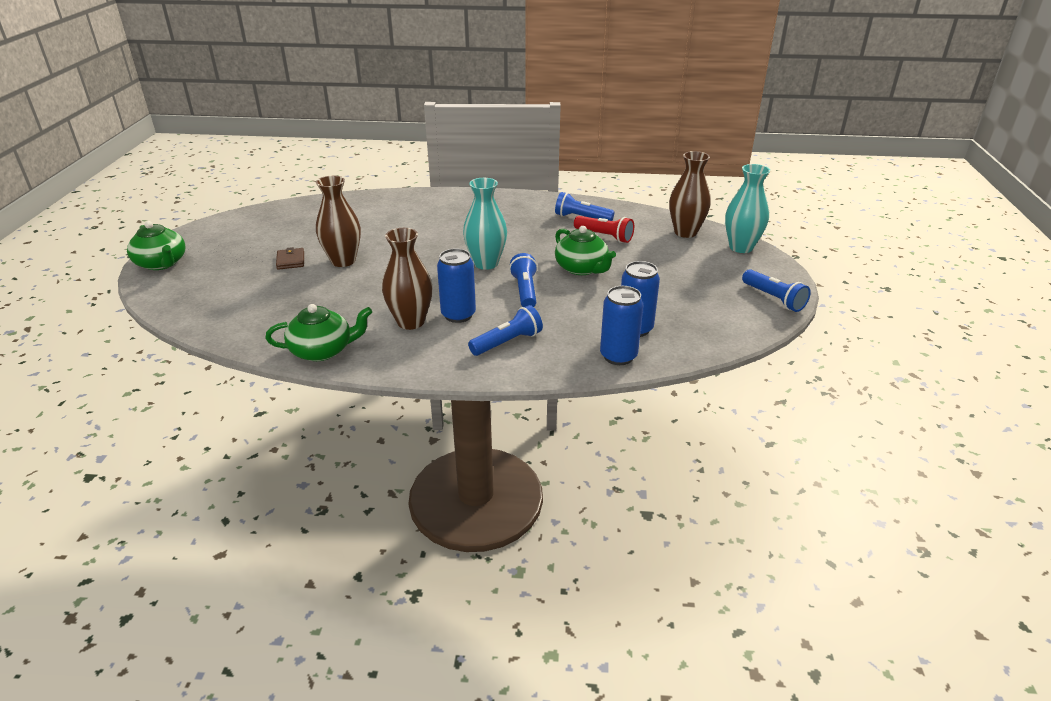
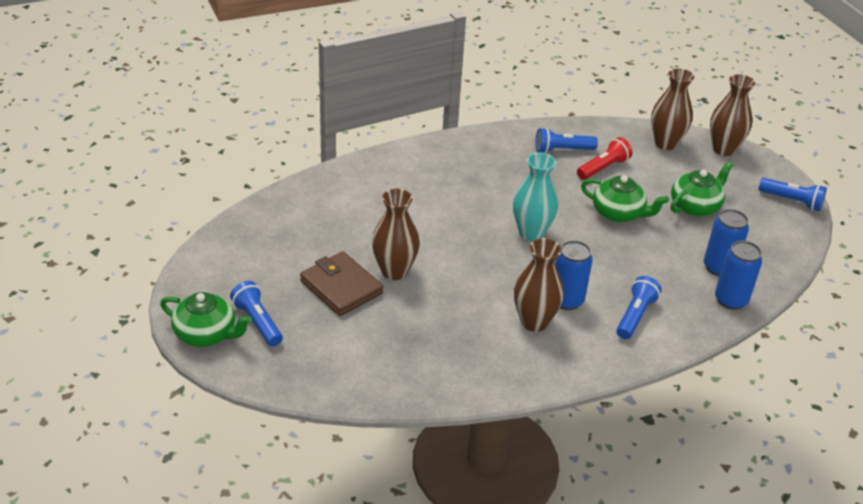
camera: 30 degrees left, 5 degrees up
(290, 261) = (341, 287): brown wallet -> brown wallet, size x1.89
(322, 350) = (491, 379): green teapot -> green teapot (695, 206)
(525, 291) = (595, 255): blue flashlight -> blue flashlight (257, 322)
(605, 236) = (603, 168): red flashlight -> red flashlight turned 45 degrees counterclockwise
(741, 247) = (723, 149): turquoise vase -> brown vase

